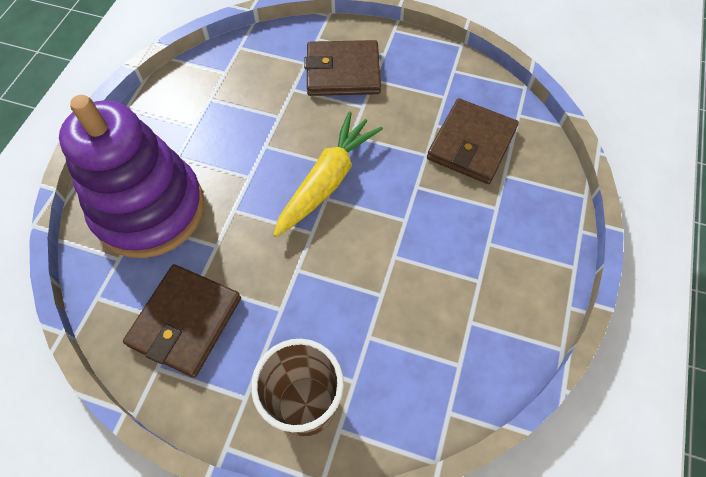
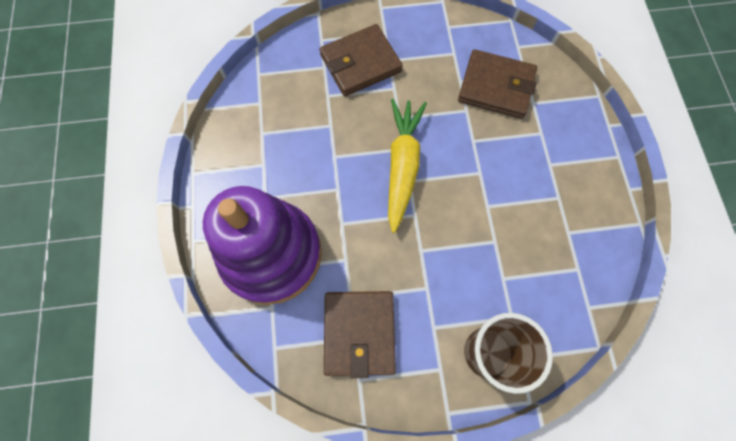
camera: 25 degrees left, 10 degrees up
(471, 144) = (496, 87): brown wallet -> brown wallet turned 75 degrees counterclockwise

